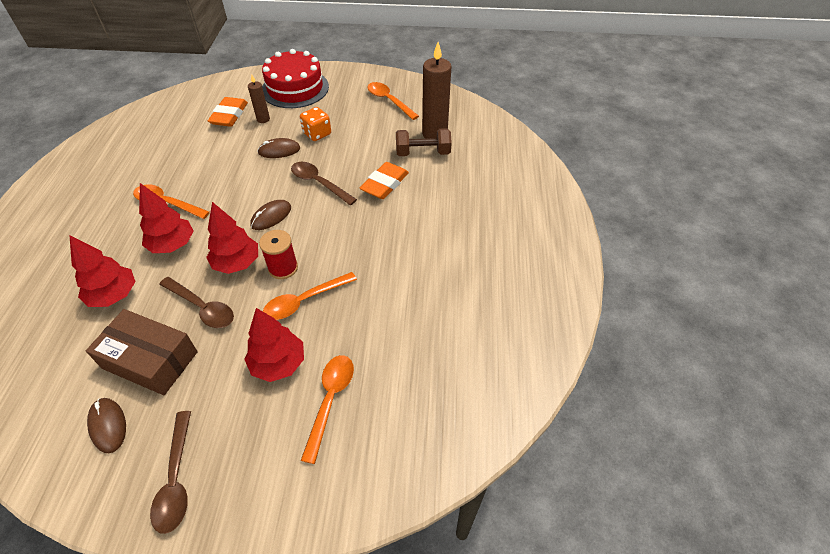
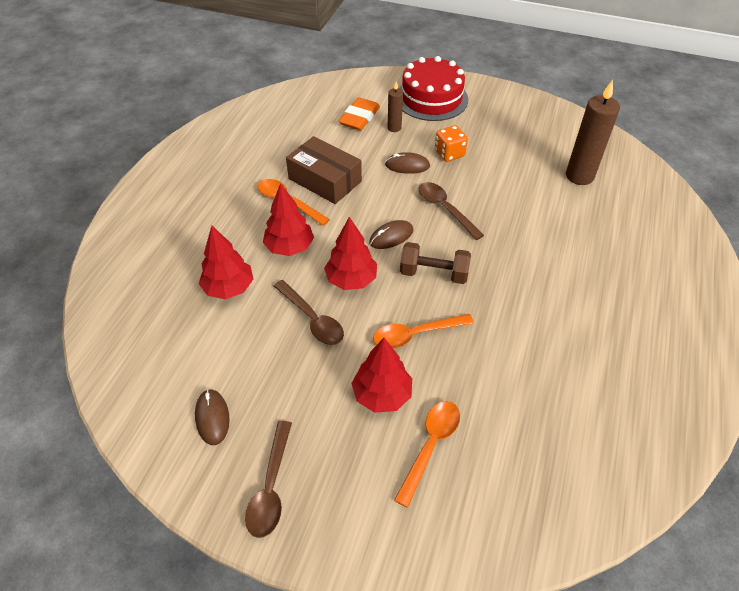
camera: 15 degrees right, 0 degrees up
(150, 360) = (257, 361): brown box -> brown box (325, 180)
(283, 268) = (397, 294): red spool -> none
(385, 184) = (516, 223): orange eraser -> none
(389, 101) = (532, 129): orange spoon -> none
(423, 153) = (563, 195): brown dumbbell -> brown dumbbell (433, 273)

